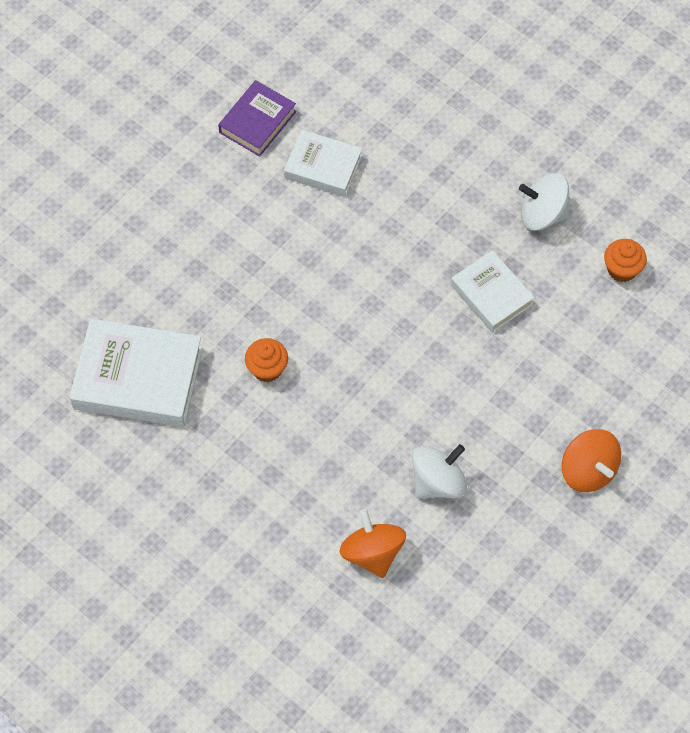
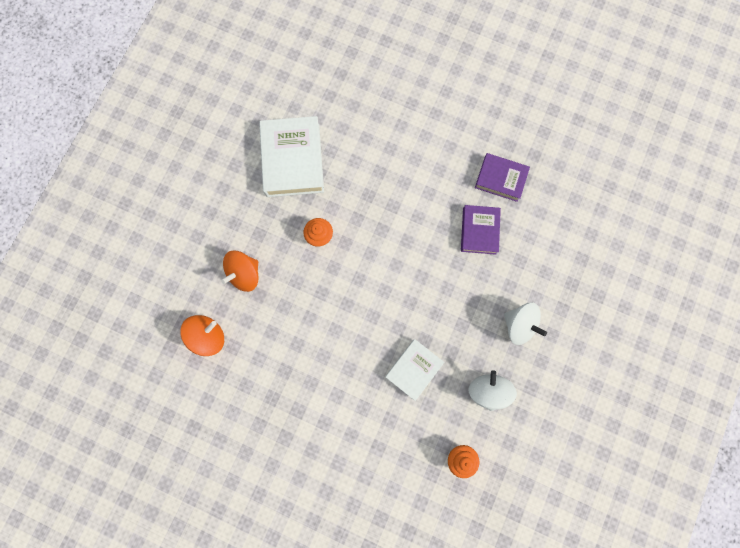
camera: 75 degrees right, 15 degrees up
(323, 167) = (479, 231): white book -> purple book
(438, 482) = (266, 366): white spinning top -> white spinning top (519, 325)
(588, 470) = (298, 467): orange spinning top -> orange spinning top (244, 274)

